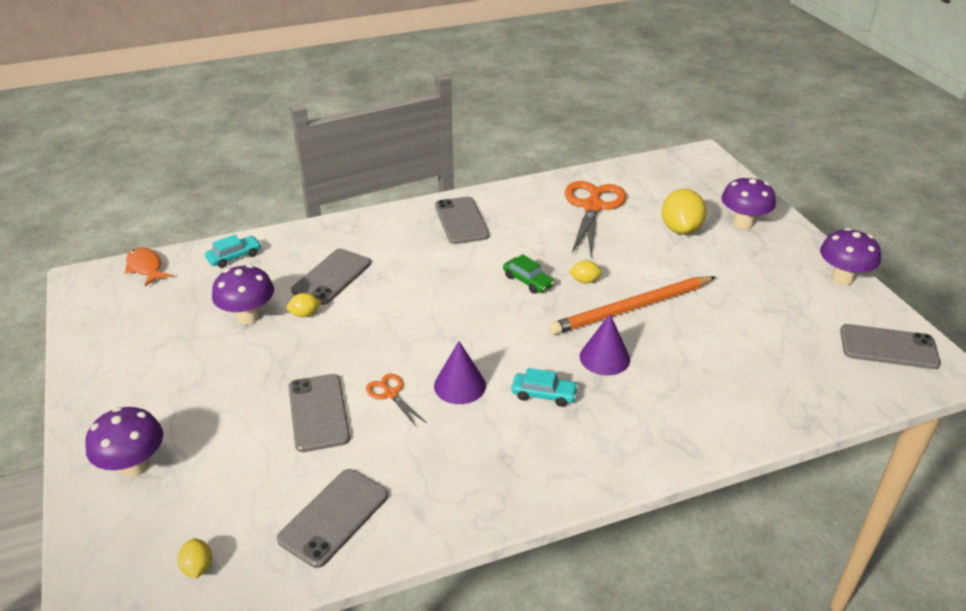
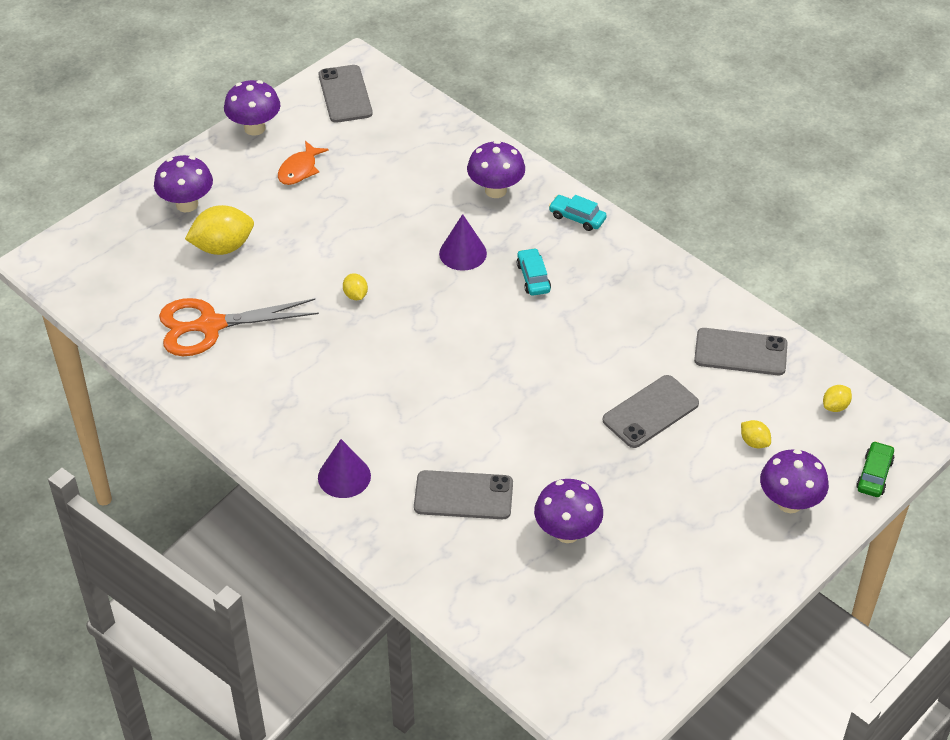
camera: 115 degrees left, 10 degrees up
(145, 267) = (548, 681): orange fish -> orange fish (299, 169)
(234, 257) = (479, 605): turquoise car -> turquoise car (577, 217)
(305, 314) = (535, 487): yellow lemon -> yellow lemon (754, 442)
(391, 394) = (597, 374): orange scissors -> none
(460, 385) = (557, 333): purple cone -> purple cone (344, 476)
(461, 221) = (297, 428): grey phone -> none
(528, 281) = (380, 336): green car -> green car (874, 475)
(631, 308) = (381, 252): orange pencil -> none
(690, 410) = (495, 190): none -> purple mushroom

